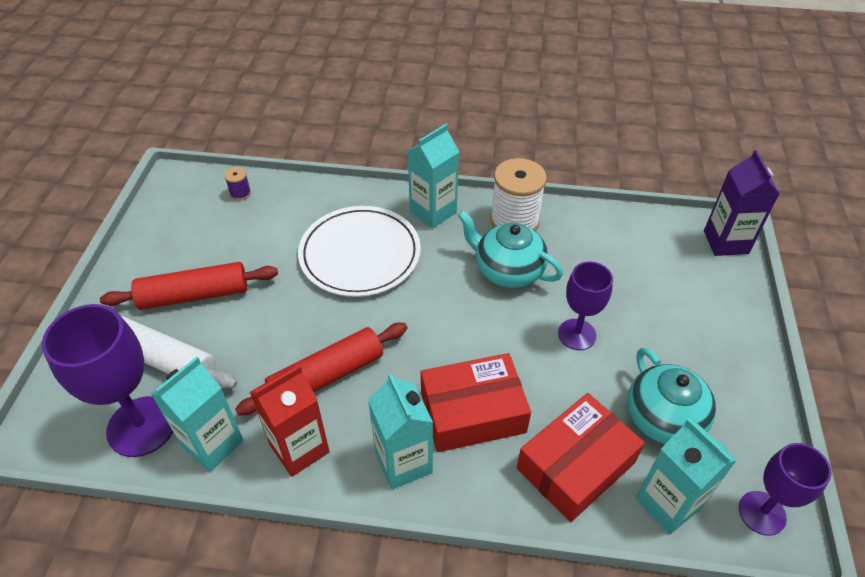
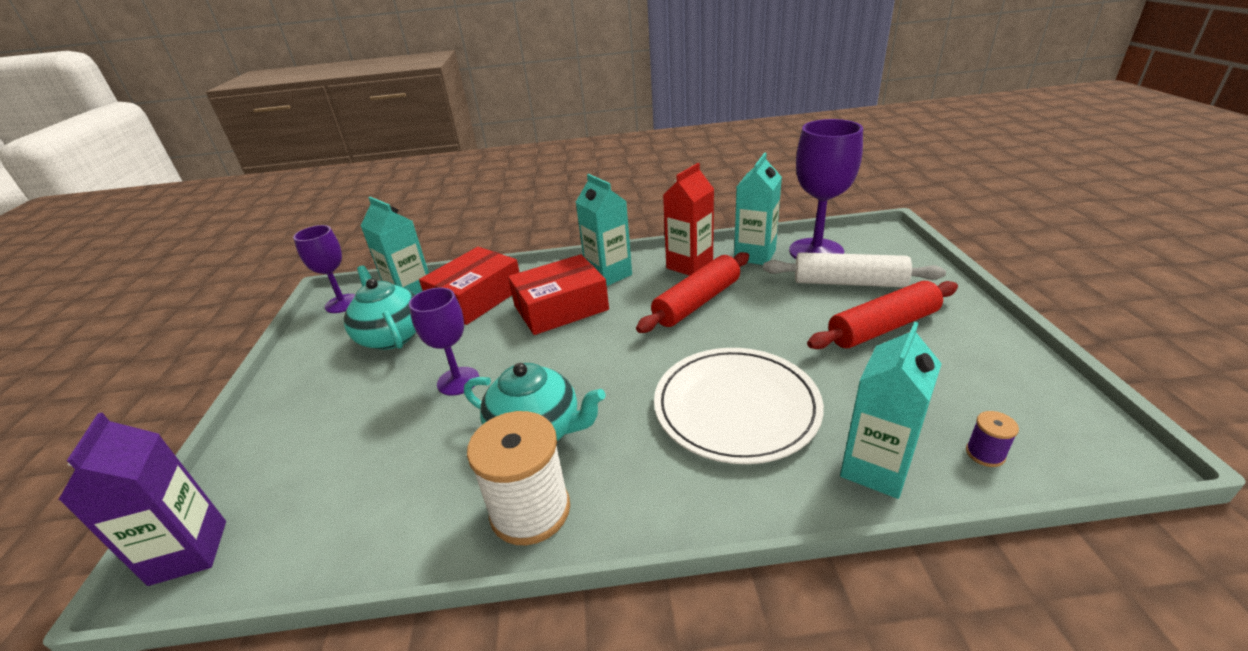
camera: 170 degrees right, 15 degrees down
(433, 212) = (664, 495): turquoise carton -> turquoise carton (875, 468)

